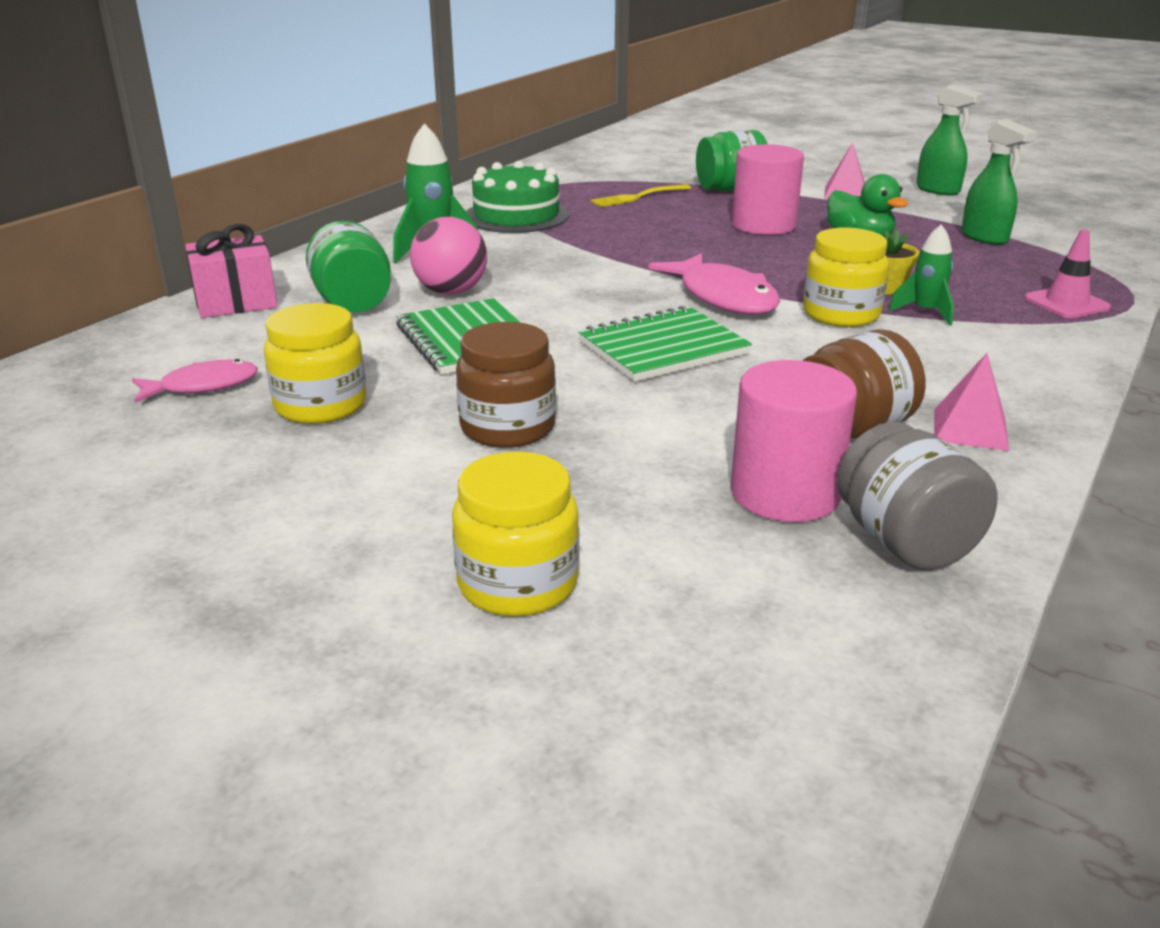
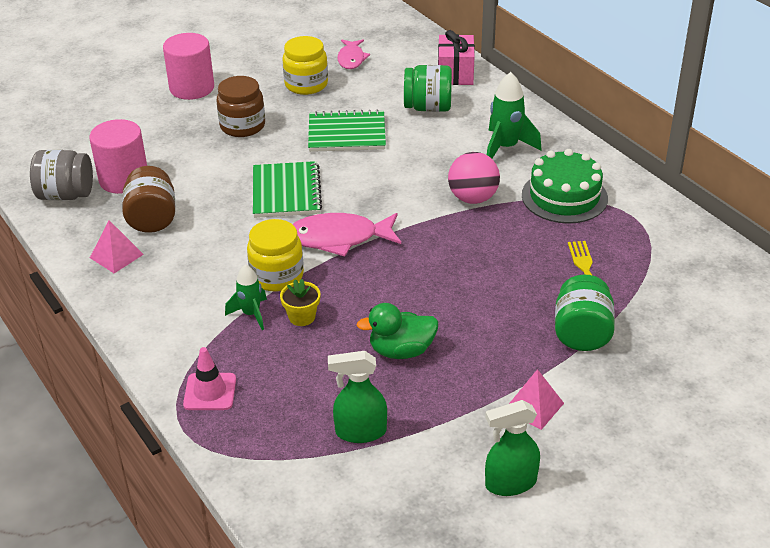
camera: 115 degrees right, 10 degrees up
(451, 292) = (423, 141): pink ball -> pink ball (473, 198)
(517, 583) = (133, 106): yellow jar -> none
(763, 225) = (470, 313): pink cylinder -> pink cylinder (192, 88)

